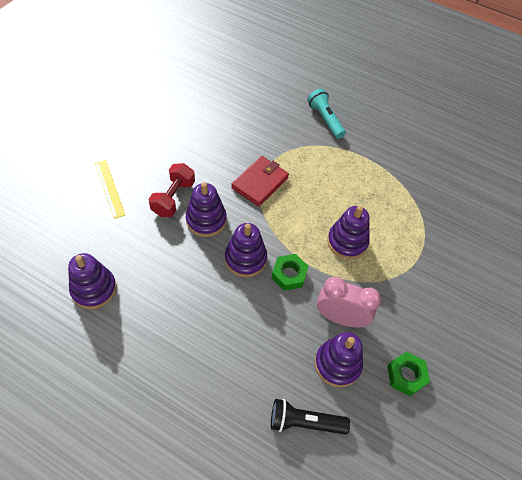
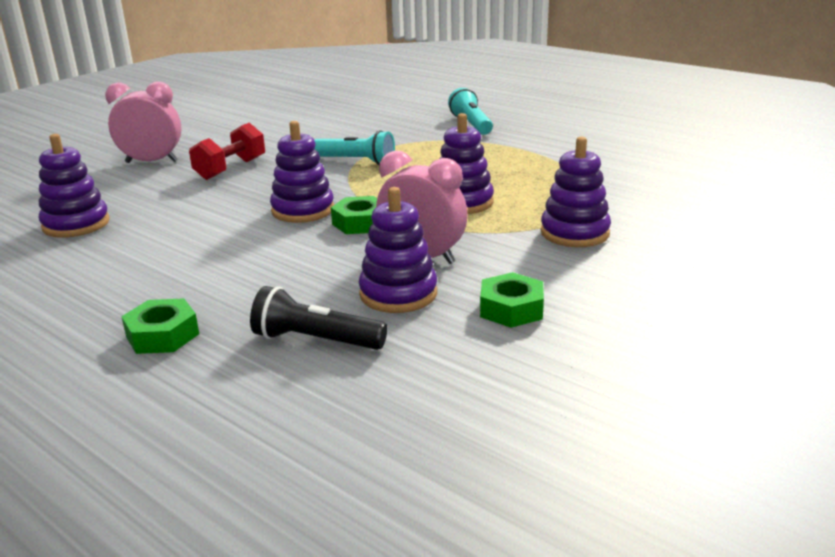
camera: 15 degrees right, 30 degrees down
(109, 188) = (152, 162): yellow ruler -> pink clock
(206, 220) = (265, 183): purple stacking toy -> purple stacking toy (574, 233)
(211, 426) = (162, 335): none -> green nut
(260, 183) = (356, 161): red wallet -> turquoise flashlight

